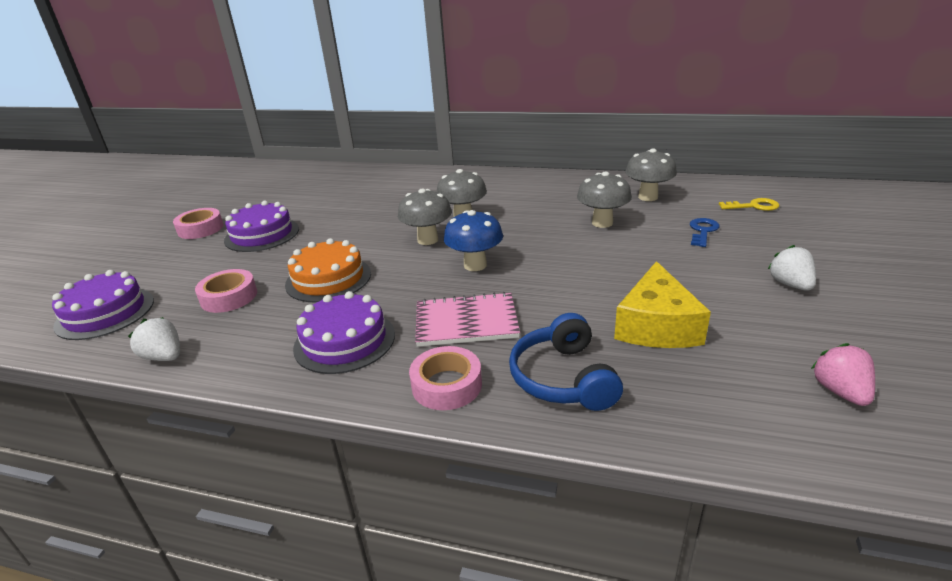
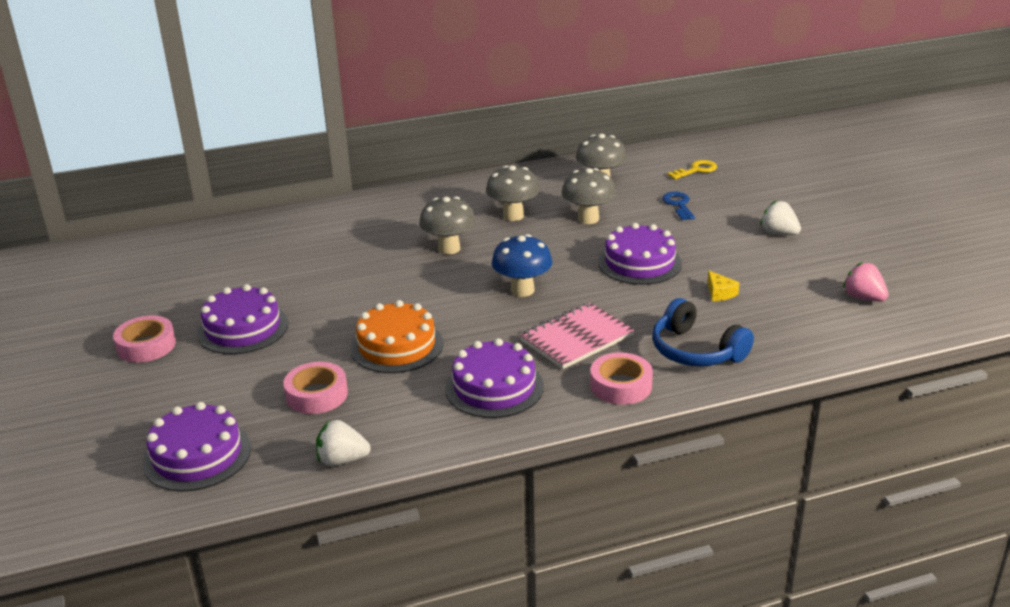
camera: 35 degrees left, 0 degrees up
(427, 240) = (443, 280): grey mushroom -> grey mushroom (513, 216)
(605, 272) = (639, 263): none -> purple cake
(656, 325) = (720, 293): yellow cheese -> yellow cheese, size x0.43

